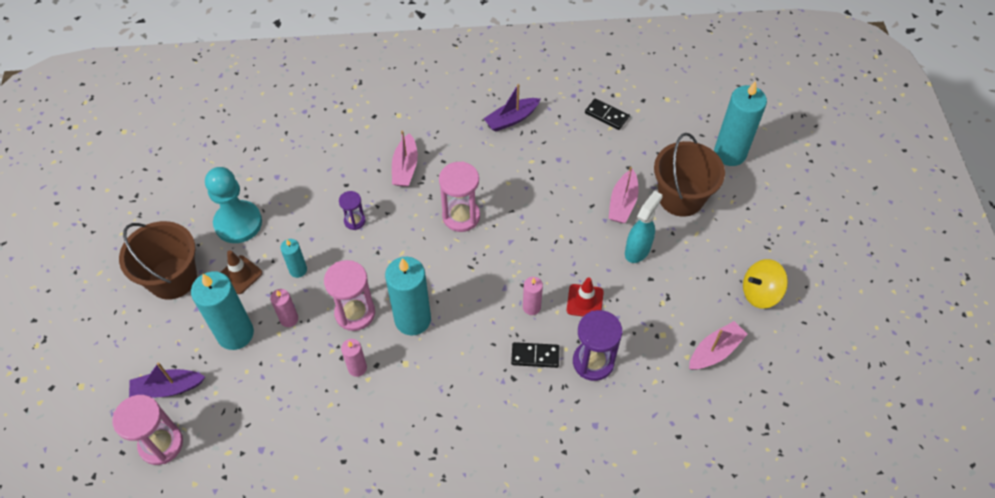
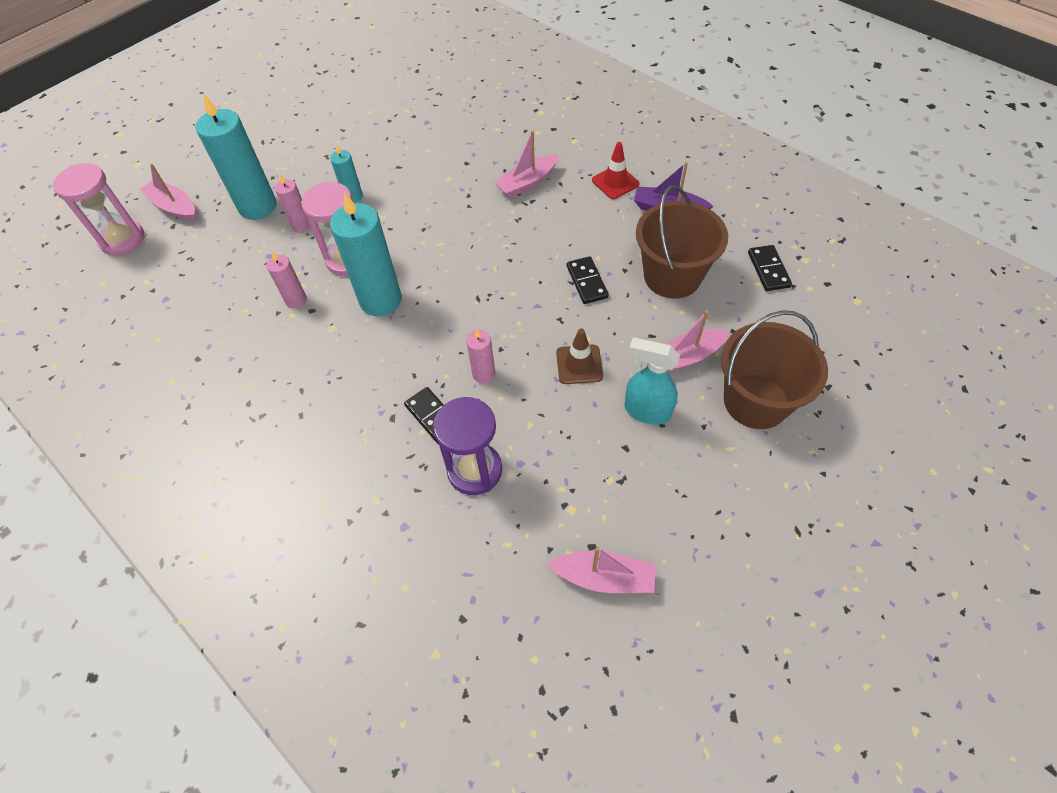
camera: 50 degrees right, 0 degrees up
(168, 388) = (174, 207): purple boat -> pink boat
(172, 278) = (273, 139): brown bucket -> brown bucket (672, 276)
(238, 223) = (359, 134): turquoise pawn -> none
(240, 275) = (314, 169): brown traffic cone -> brown traffic cone (579, 364)
(354, 221) = (437, 193): purple hourglass -> none
(461, 216) = (522, 253): pink hourglass -> none
(520, 203) = (587, 282): none -> black domino
(585, 301) = (536, 411): red traffic cone -> red traffic cone (615, 182)
(637, 250) = (646, 411): turquoise spray bottle -> turquoise spray bottle turned 150 degrees counterclockwise
(730, 153) = (869, 403): turquoise candle -> none
(760, 293) = (729, 568): yellow spinning top -> none

